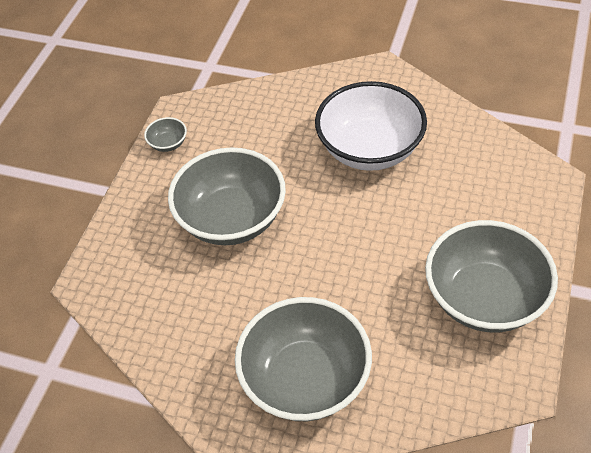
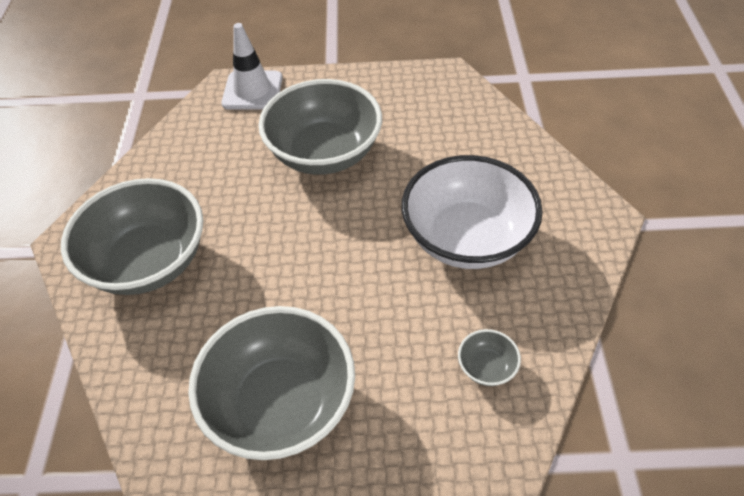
camera: 70 degrees right, 0 degrees up
(110, 260) = (252, 91): none -> white traffic cone
(168, 143) = (401, 81): grey bowl -> grey bowl (486, 367)

